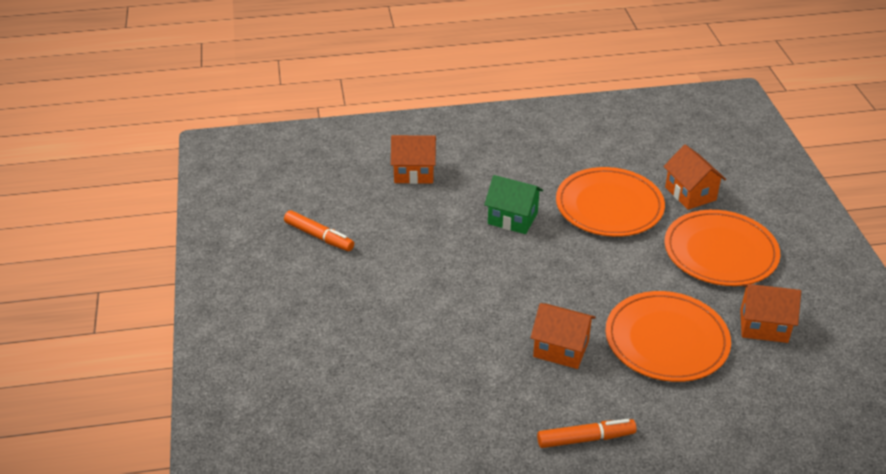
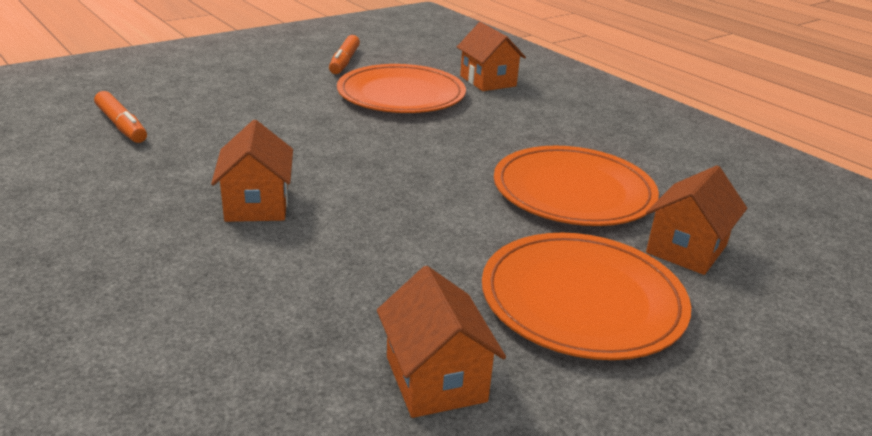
camera: 60 degrees right, 10 degrees down
(512, 218) = (473, 138): green house -> none
(586, 439) = (88, 250): orange marker -> orange marker (121, 125)
(666, 340) = (328, 282): orange plate -> orange plate (401, 94)

